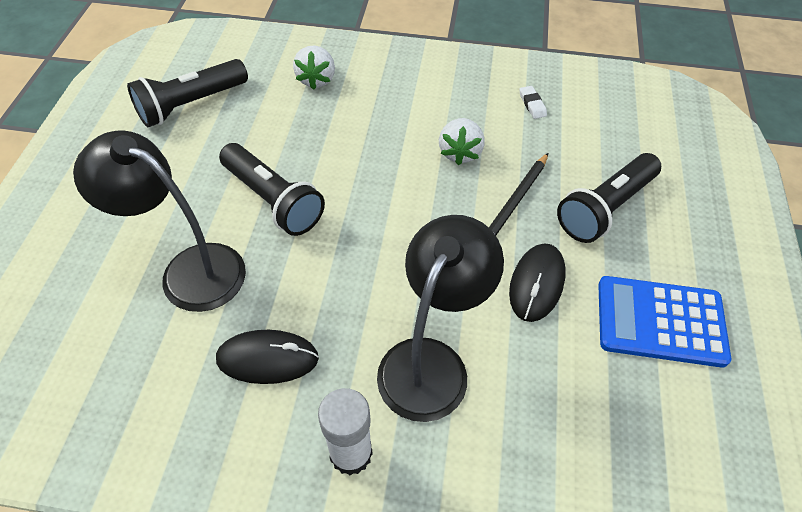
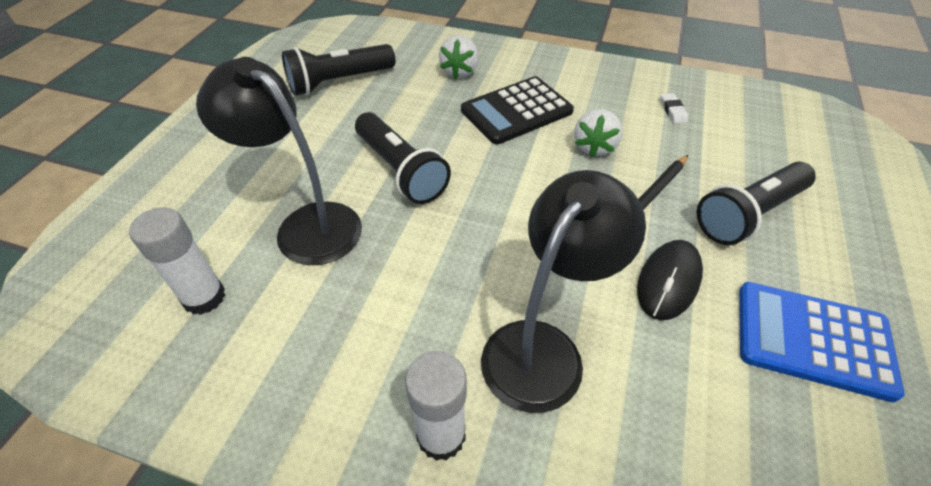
camera: 10 degrees right, 5 degrees down
(104, 357) = (204, 297): none -> white glue stick
(267, 359) = (368, 321): black mouse -> none
(380, 120) = (516, 111): none -> black calculator

